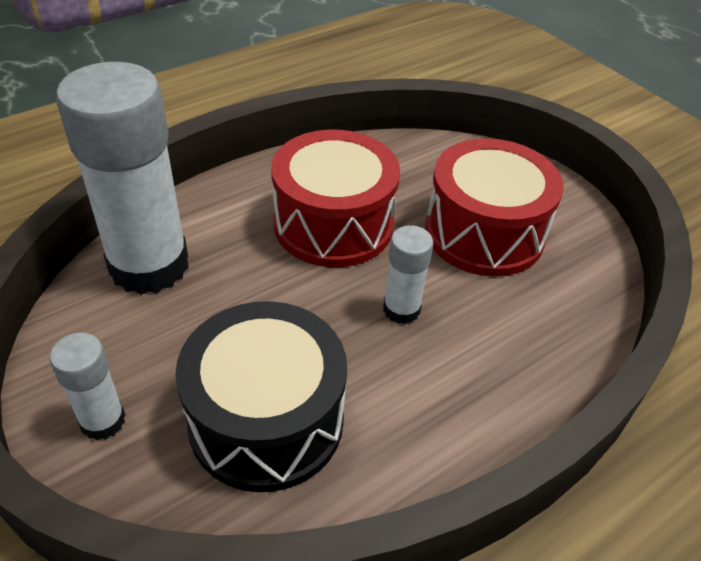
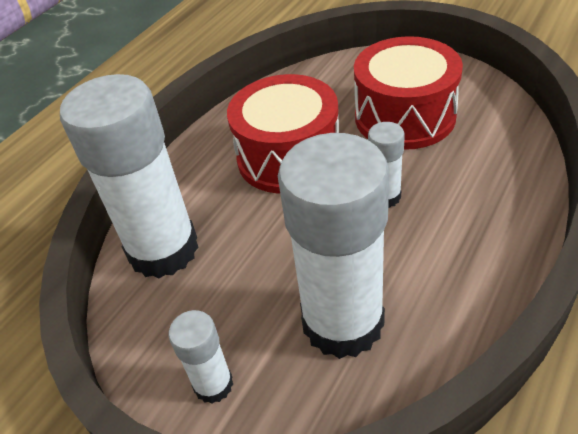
camera: 15 degrees left, 0 degrees up
(266, 420) = (342, 322): black drum -> white glue stick

